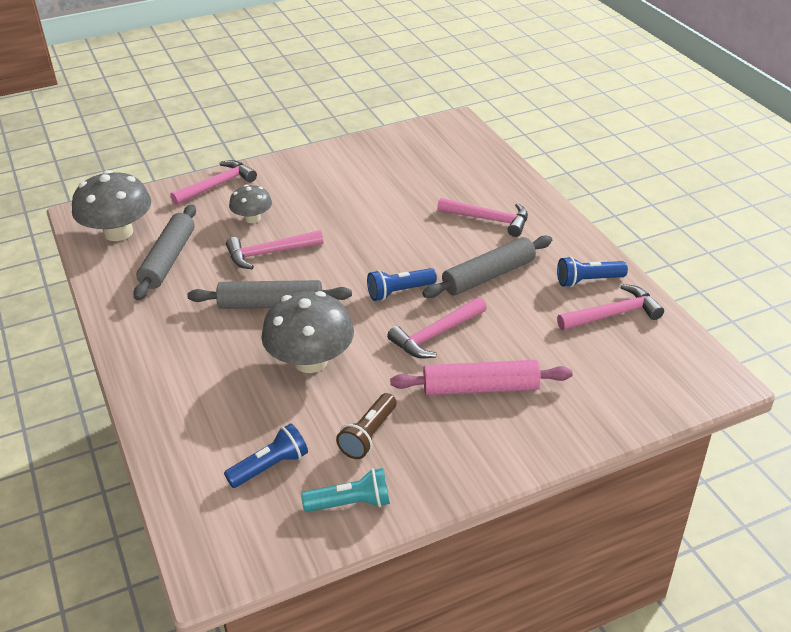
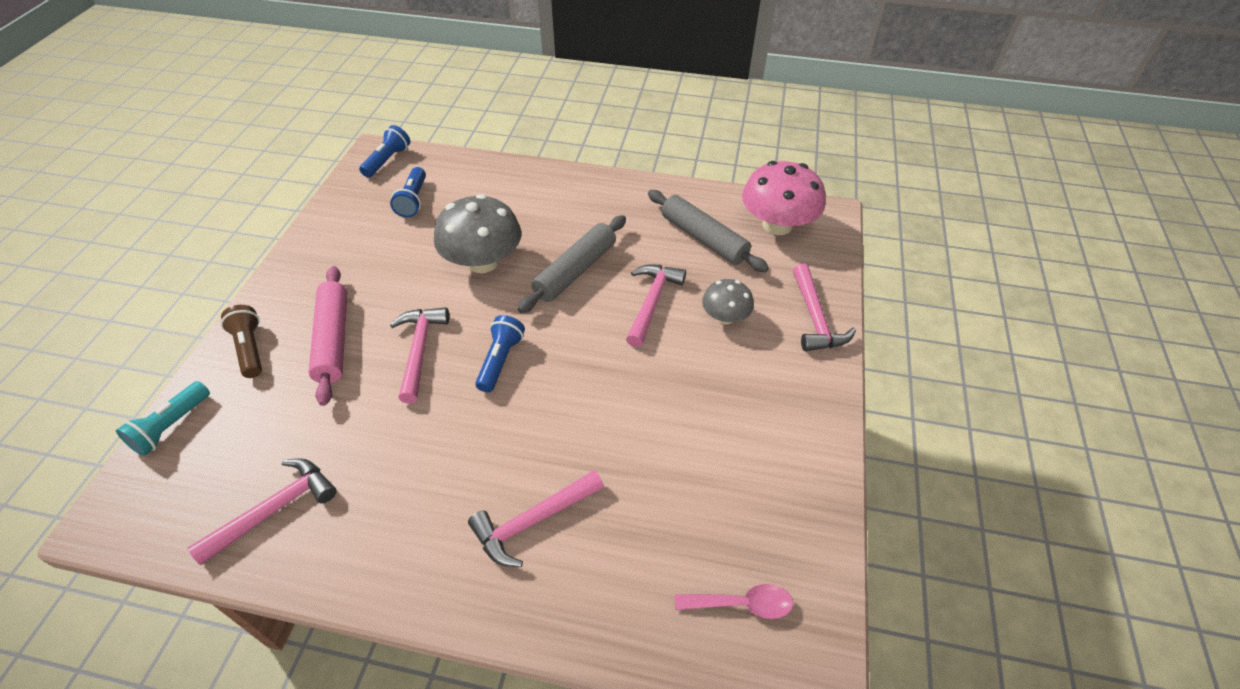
camera: 125 degrees right, 10 degrees up
(118, 232) = (777, 225): grey mushroom -> pink mushroom
(351, 503) = (339, 219): turquoise flashlight -> turquoise flashlight (171, 426)
(368, 435) = (376, 254): brown flashlight -> brown flashlight (250, 349)
(447, 147) = (741, 604): none -> pink spoon
(480, 388) = (333, 340): pink rolling pin -> pink rolling pin turned 45 degrees counterclockwise
(488, 276) = (445, 446): grey rolling pin -> none
(588, 281) = (337, 532): blue flashlight -> blue flashlight (387, 161)
(613, 314) = (274, 509): pink hammer -> pink hammer turned 150 degrees counterclockwise

